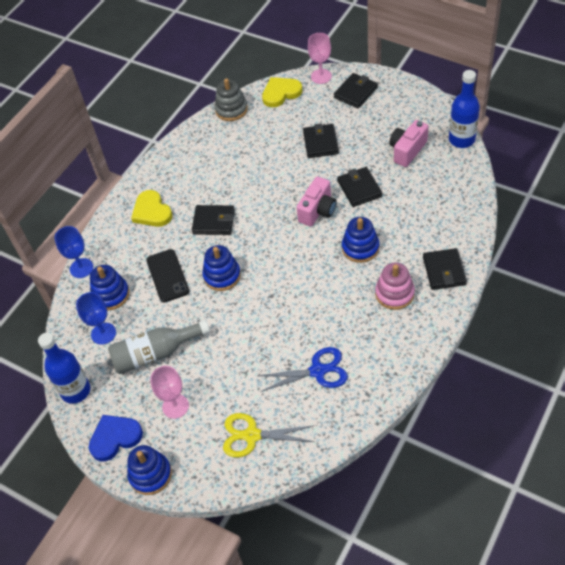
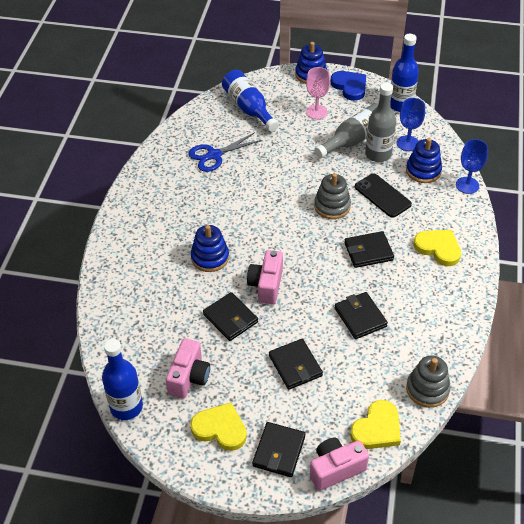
camera: 155 degrees right, 5 degrees down
(115, 438) = (350, 87): blue heart -> blue heart turned 75 degrees counterclockwise
(142, 326) = (378, 154): none -> grey bottle
(222, 275) = (332, 206): blue stacking toy -> grey stacking toy
(252, 435) = (248, 108): yellow scissors -> blue bottle
(321, 76) = (335, 469): pink goblet -> pink camera
(393, 113) = (220, 428): none -> yellow heart
(394, 293) = (165, 224): pink stacking toy -> none
(444, 271) = (123, 253): black wallet -> black wallet (360, 317)

